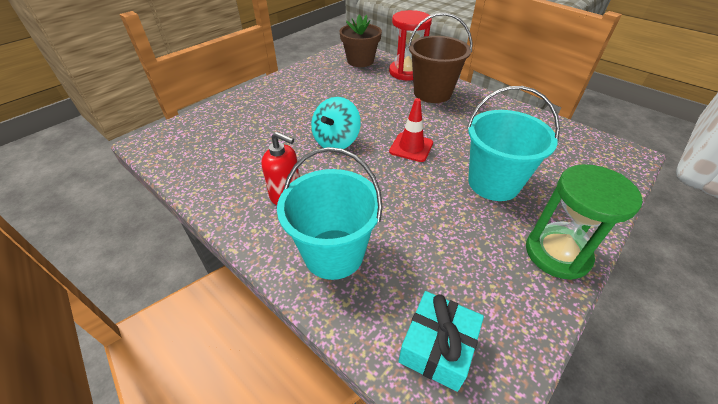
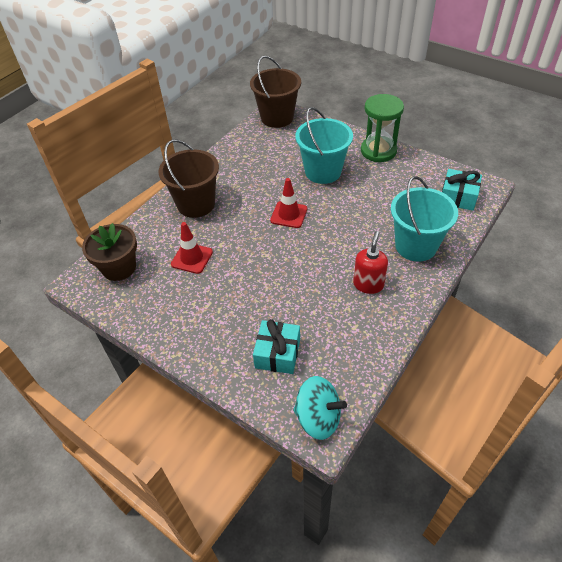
camera: 95 degrees left, 5 degrees up
(236, 126) = (277, 353): none -> turquoise gift
(336, 141) = (289, 264): turquoise spinning top -> turquoise spinning top (318, 418)
(361, 90) = (192, 258): none -> red traffic cone
(406, 72) = (150, 225): red hourglass -> none
(608, 154) = (277, 118): none -> brown bucket

